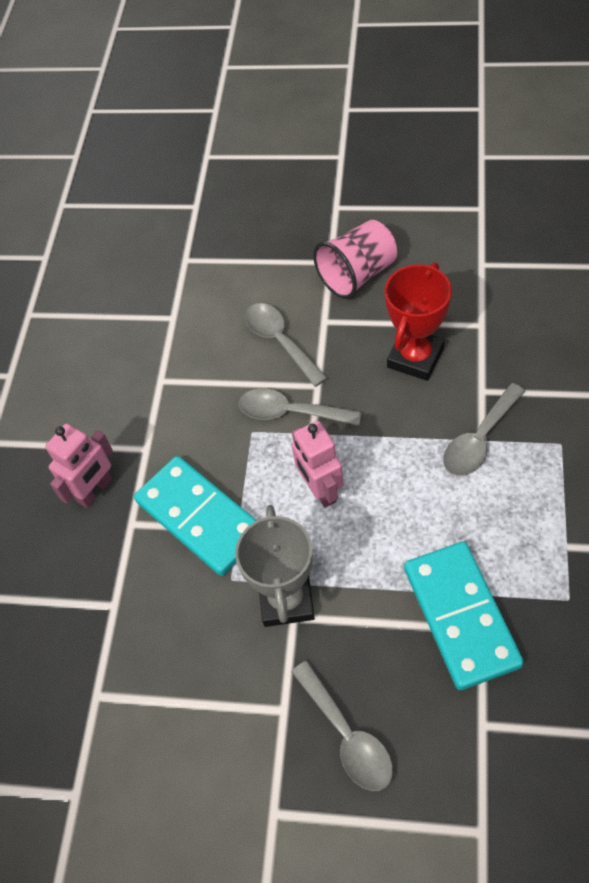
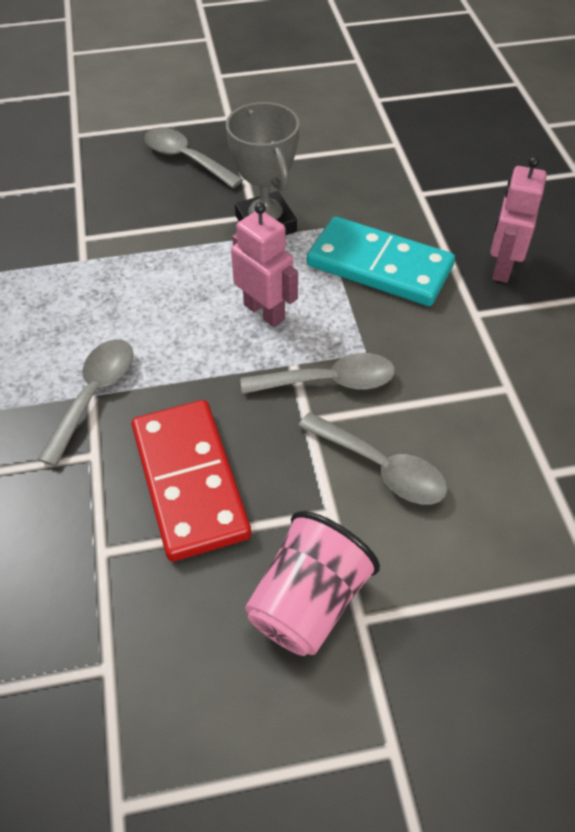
camera: 155 degrees right, 5 degrees down
(415, 357) = (189, 481): red trophy -> red domino
(460, 616) = (102, 242): turquoise domino -> none

